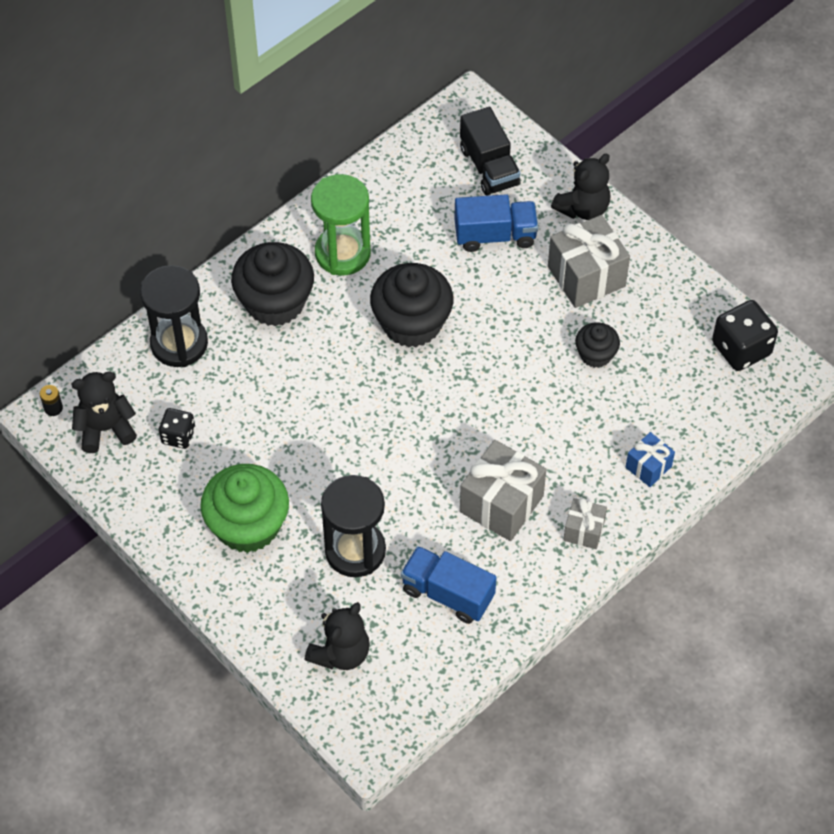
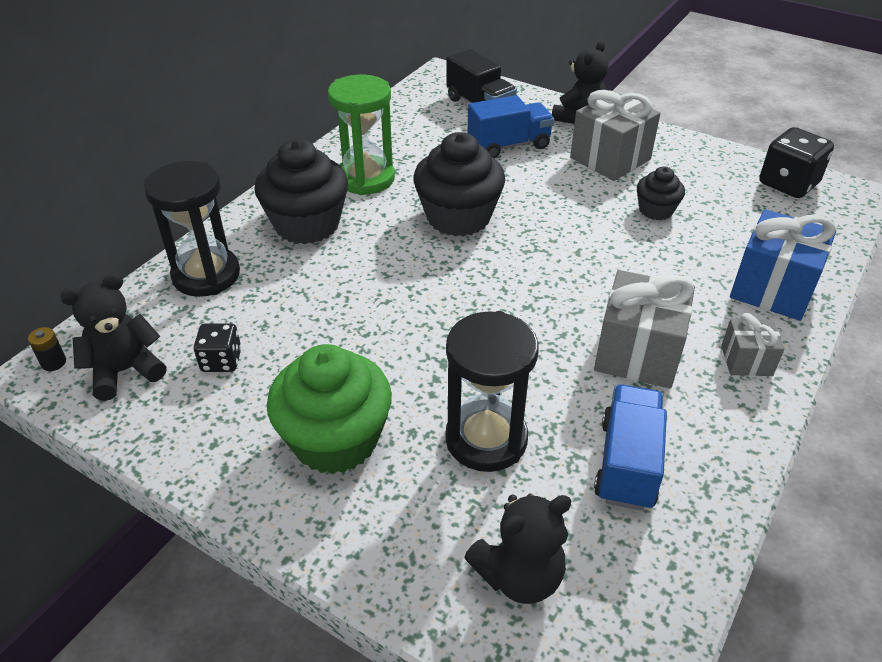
camera: 15 degrees left, 15 degrees down
(340, 653) = (519, 575): black teddy bear -> black teddy bear turned 45 degrees clockwise
(447, 593) = (627, 463): blue truck -> blue truck turned 90 degrees clockwise
(648, 467) = (772, 289): blue gift -> blue gift, size x1.83

